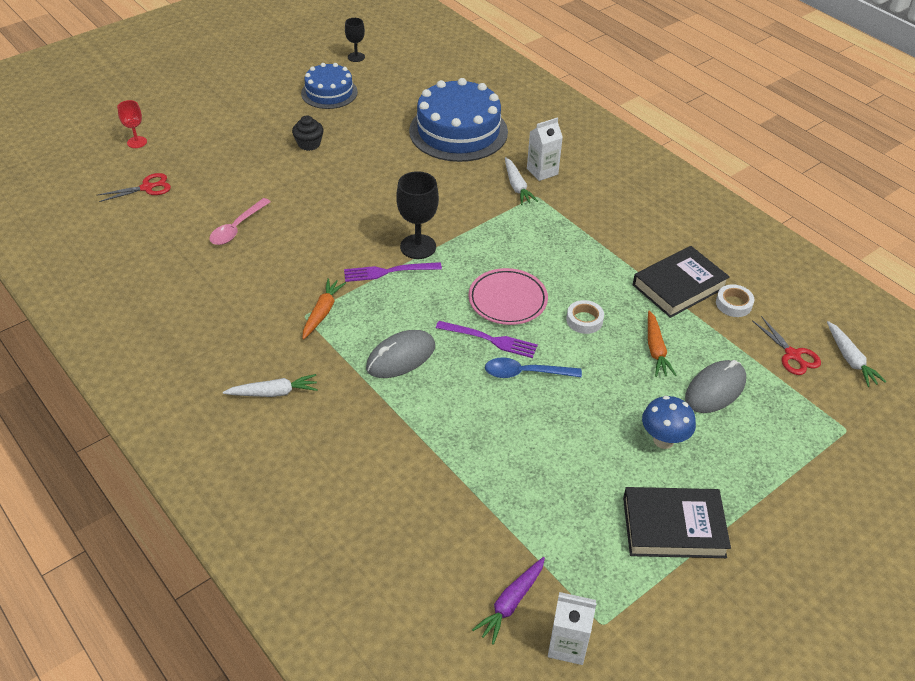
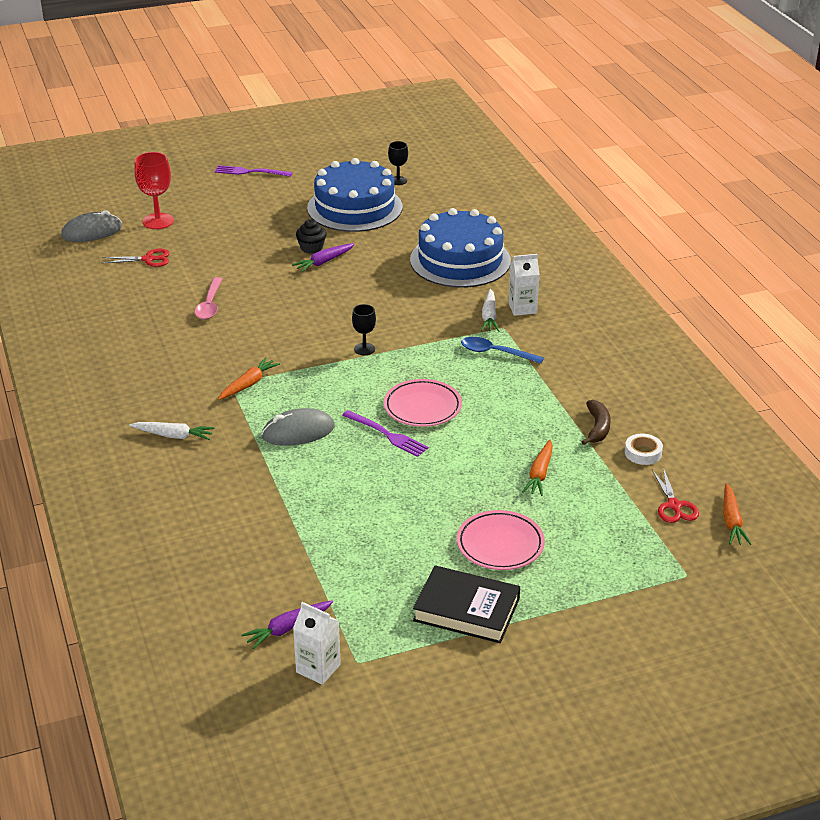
camera: 20 degrees right, 10 degrees down
(137, 142) = (158, 221): red goblet -> red goblet, size x1.68
(237, 228) = (210, 305): pink spoon -> pink spoon turned 45 degrees counterclockwise
(329, 92) = (354, 207): blue cake -> blue cake, size x1.68
(329, 157) = (324, 262): none -> purple carrot
(388, 272) = (325, 364): purple fork -> purple fork (249, 172)
(418, 247) = (364, 349): black goblet -> black goblet, size x0.60
(525, 373) = (404, 467): blue spoon -> blue spoon (495, 353)
(584, 320) = (485, 437): white tape -> none
(663, 440) = (500, 544): blue mushroom -> pink plate
(679, 286) = (597, 428): black book -> brown banana
(715, 389) = (577, 516): grey mouse -> grey mouse (91, 232)
(850, 359) = (732, 521): white carrot -> orange carrot

